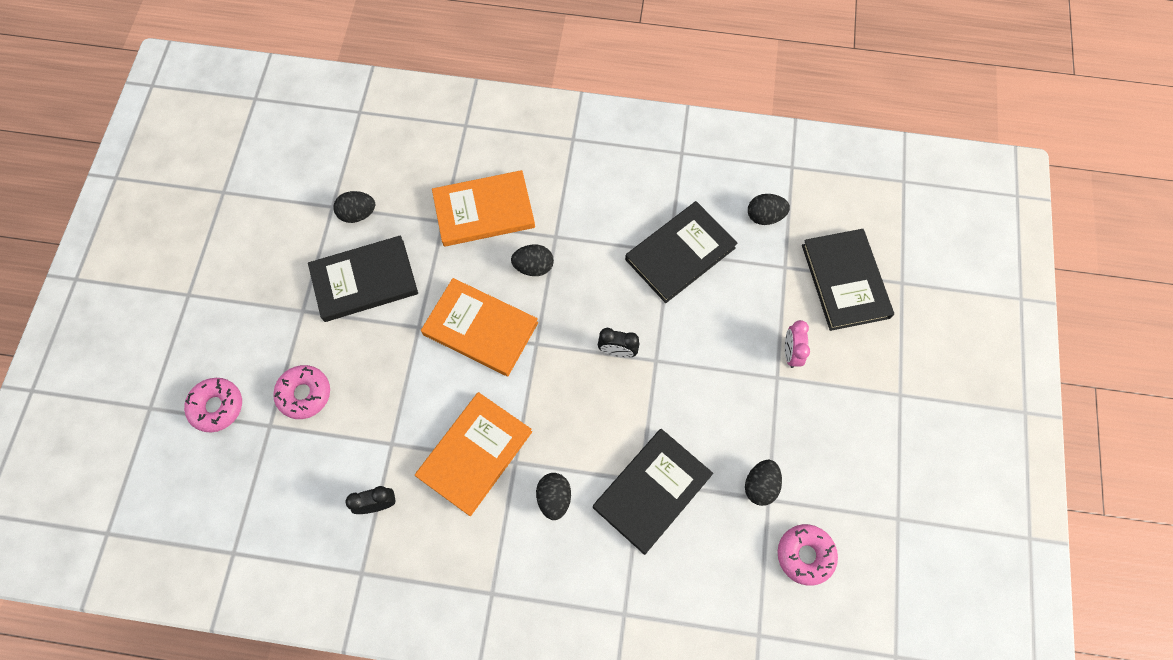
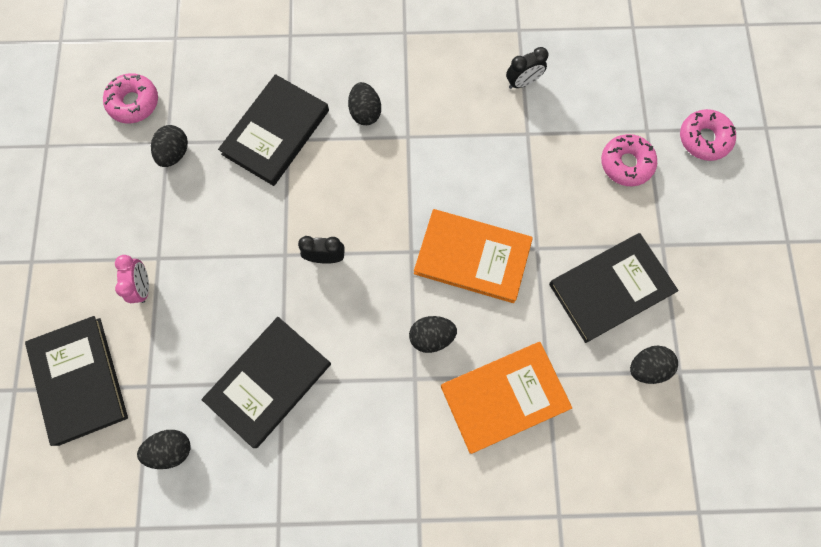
camera: 170 degrees right, 5 degrees up
(475, 454) = (446, 137): orange book -> none

